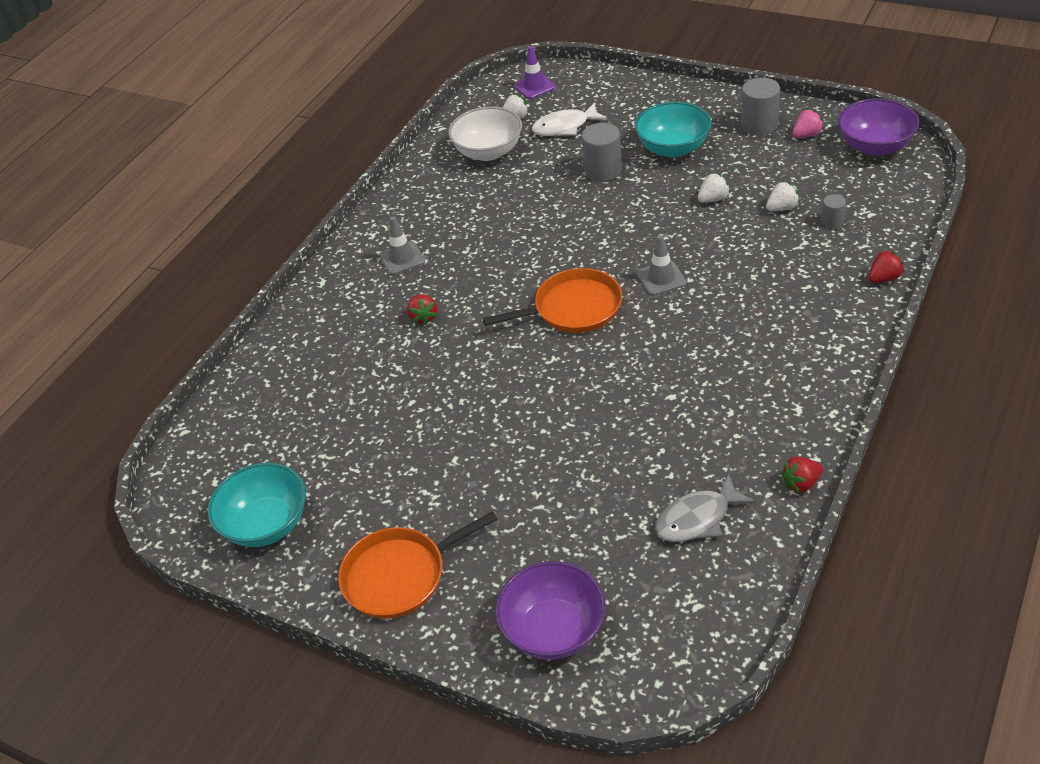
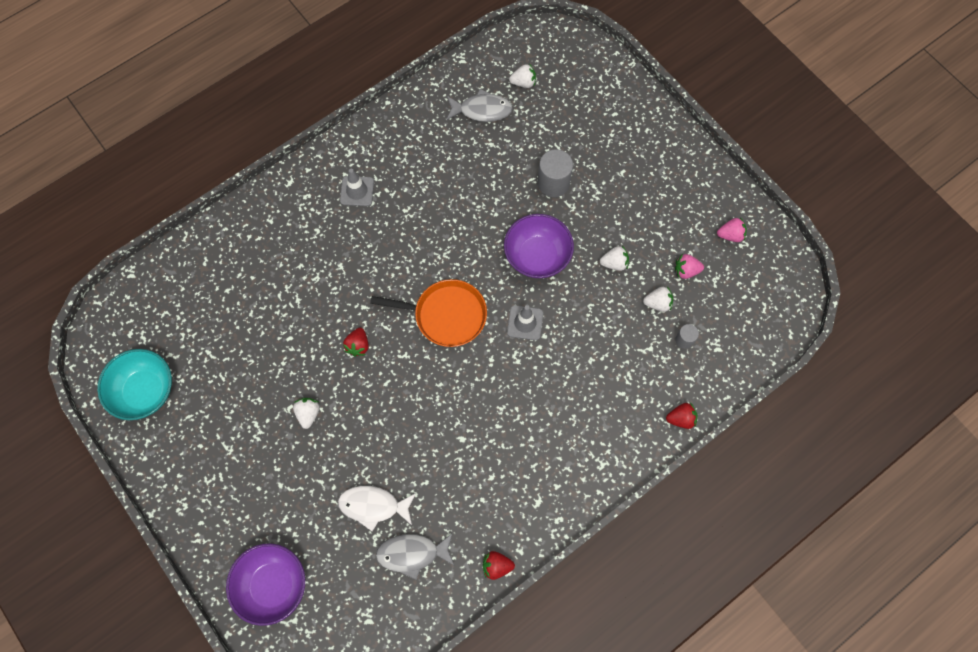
camera: 20 degrees right, 25 degrees up
(399, 576) = (204, 485): orange pan -> none
(423, 317) = (340, 261): red strawberry -> red strawberry (358, 345)
(481, 454) = (308, 414): none -> white strawberry
(488, 152) = (482, 110): white bowl -> grey fish
(534, 86) = (560, 53): purple traffic cone -> none
(565, 127) = (555, 115): white fish -> white fish (373, 506)
(673, 148) = (620, 189): turquoise bowl -> none
(759, 125) = (702, 202): grey cylinder -> none
(788, 175) = (686, 271): none -> pink strawberry
(875, 146) = (773, 279): purple bowl -> purple bowl (537, 256)

